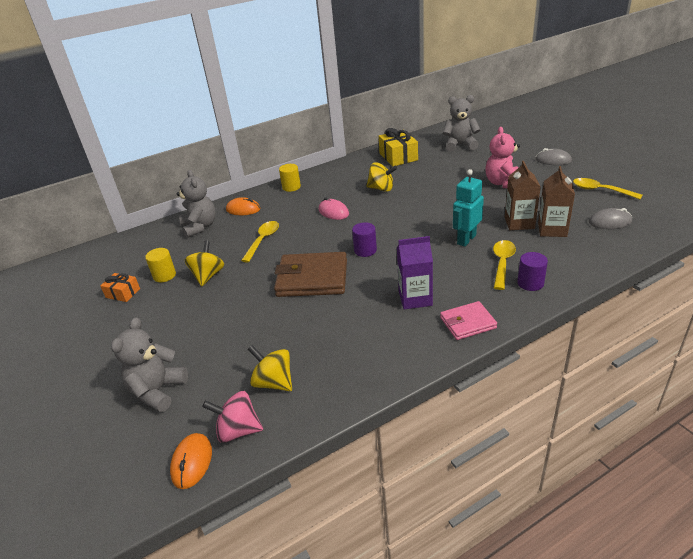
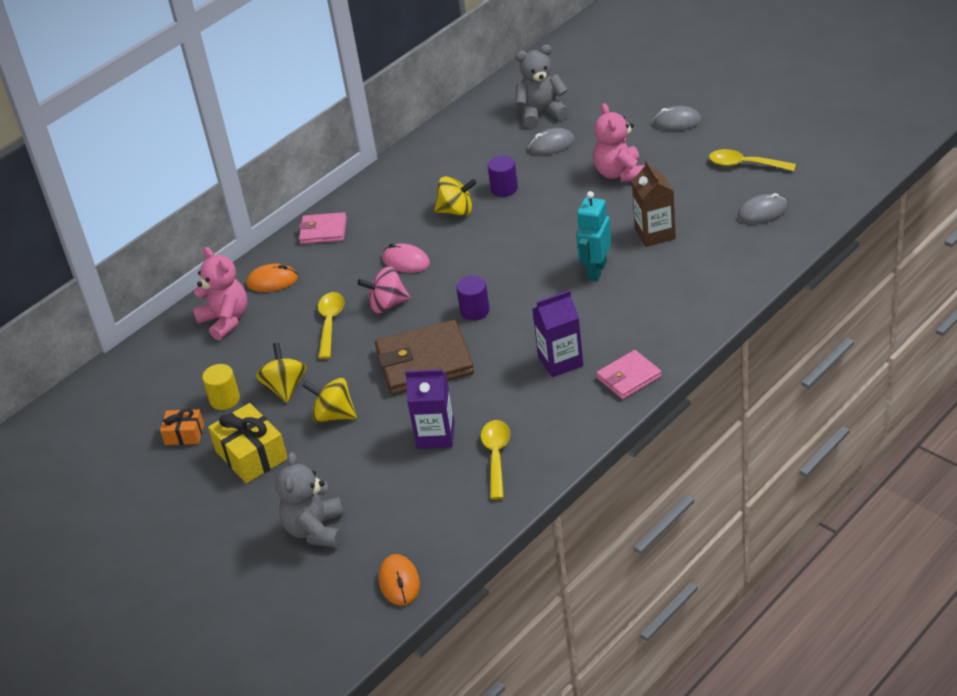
camera: 15 degrees left, 5 degrees up
(200, 227) = (226, 320): grey teddy bear -> pink teddy bear
(238, 430) = (430, 543): pink spinning top -> pink spinning top (387, 305)
(274, 382) = (442, 490): yellow spinning top -> yellow spinning top (334, 415)
(291, 187) = (323, 231): yellow cylinder -> pink wallet
(292, 335) = (435, 435): none -> purple carton
(398, 157) = (458, 150): yellow gift -> yellow gift (251, 455)
(460, 162) = (551, 145): none -> grey mouse
(502, 263) = (648, 295): yellow spoon -> yellow spoon (496, 456)
(530, 283) = (685, 315): purple cylinder -> purple cylinder (504, 189)
(552, 230) = (696, 236): brown carton -> none

